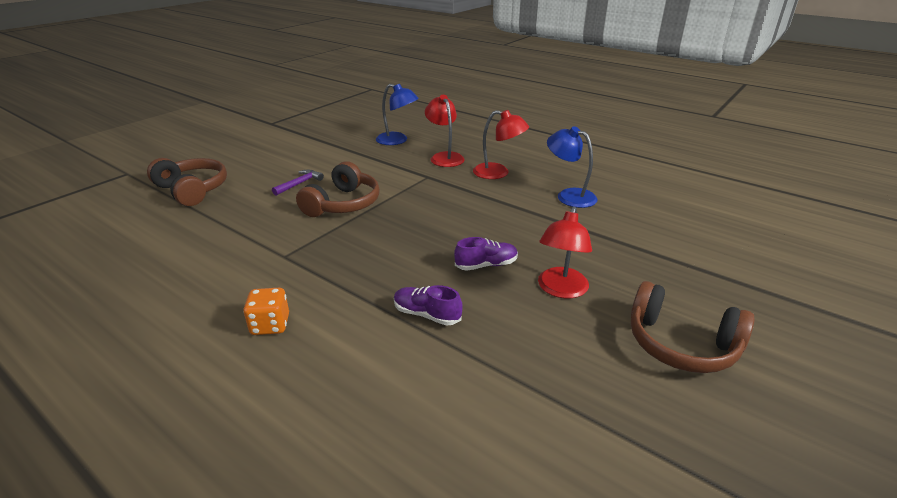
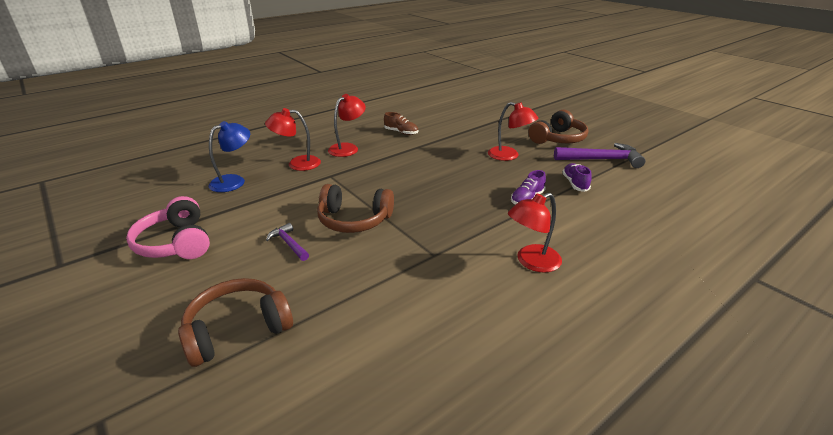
camera: 75 degrees left, 0 degrees up
(270, 325) = (531, 262): orange dice -> red lamp
(298, 145) = (176, 243): none -> pink headphones
(343, 204) = (354, 220): brown headphones -> brown headphones turned 150 degrees clockwise
(486, 265) = (477, 172): purple shoe -> purple shoe (575, 183)
(569, 196) = (401, 132): blue lamp -> brown shoe
(627, 408) = (602, 159): none -> purple hammer

